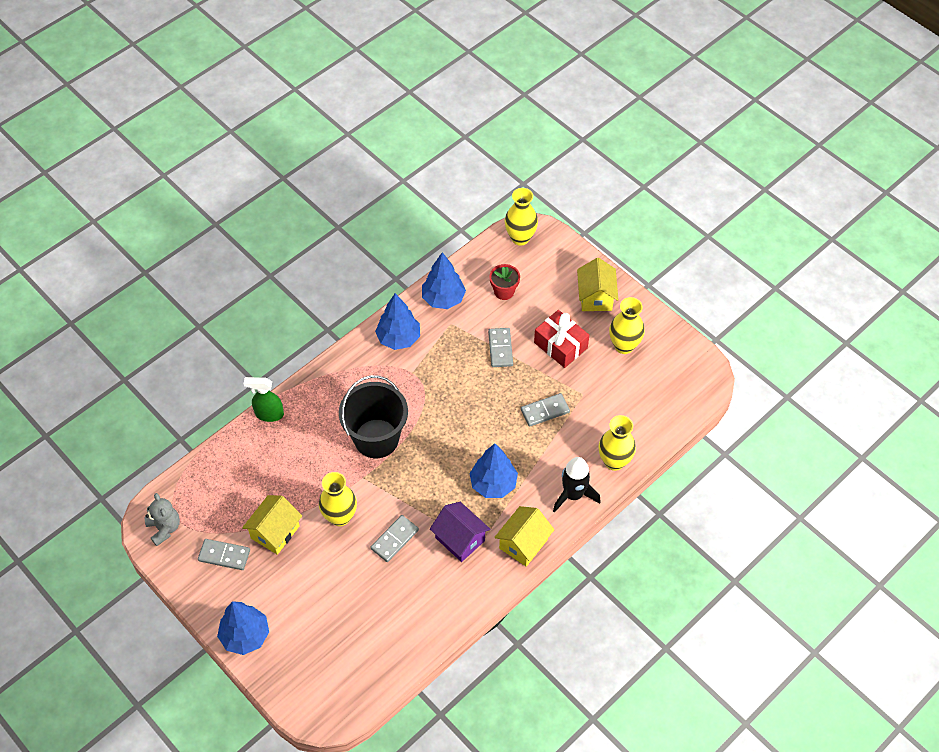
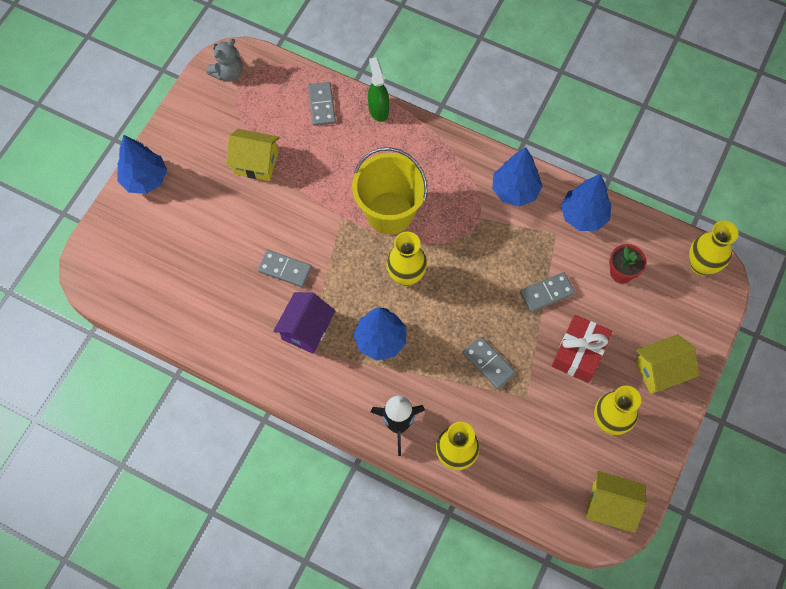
camera: 70 degrees right, 10 degrees up
(224, 555) = (218, 131): grey domino -> grey domino (322, 105)
(340, 517) = (292, 212): yellow vase -> yellow vase (406, 276)
(376, 438) = (389, 213): black bucket -> yellow bucket
(523, 543) = (323, 392): yellow house -> yellow house (610, 506)

